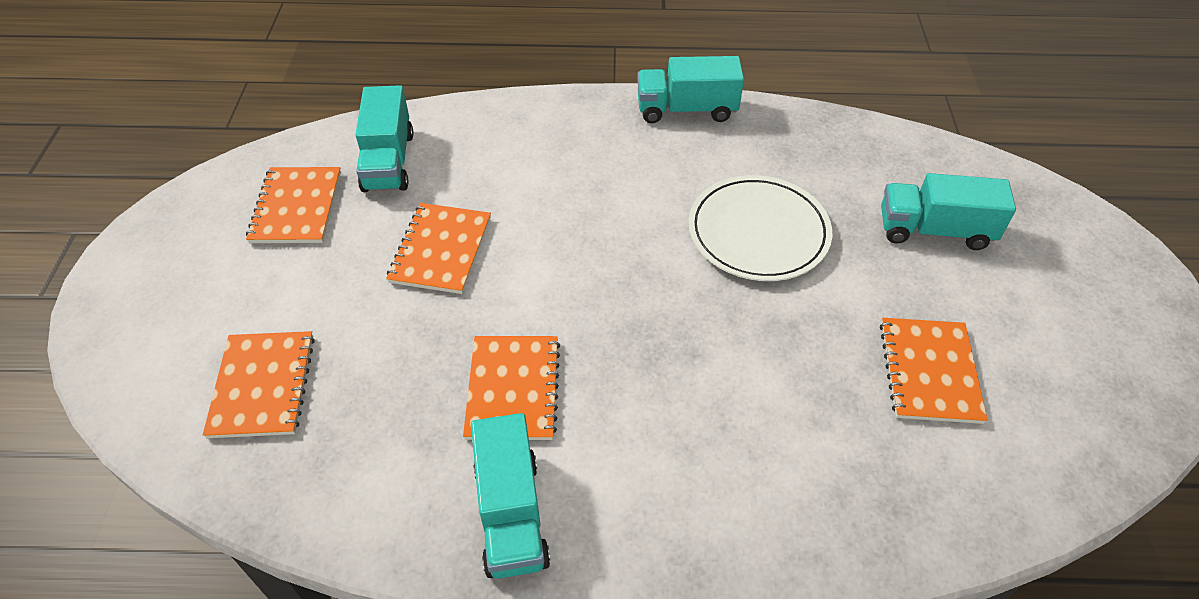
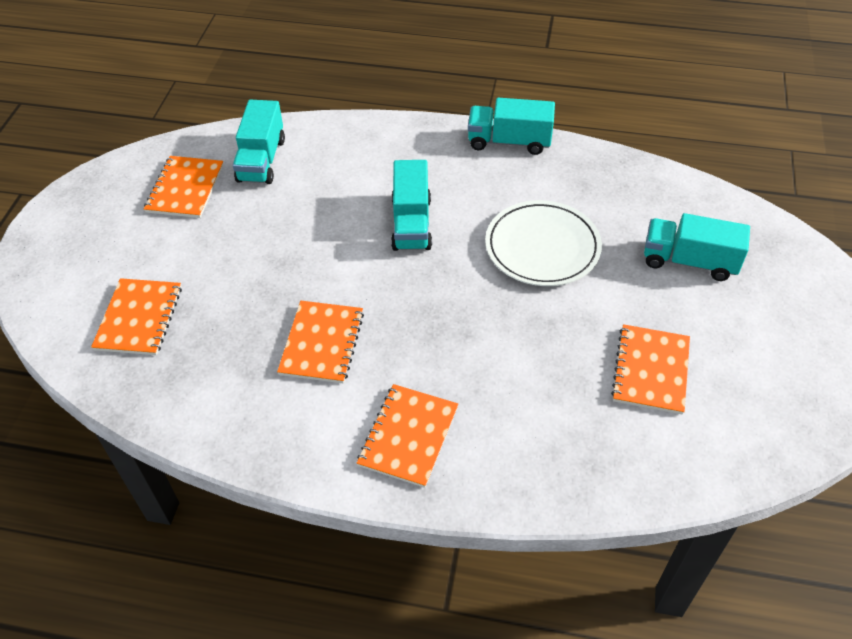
camera: 10 degrees right, 0 degrees up
(441, 250) = (289, 233): orange notebook -> orange notebook (408, 436)
(511, 513) = (302, 431): turquoise truck -> turquoise truck (411, 223)

